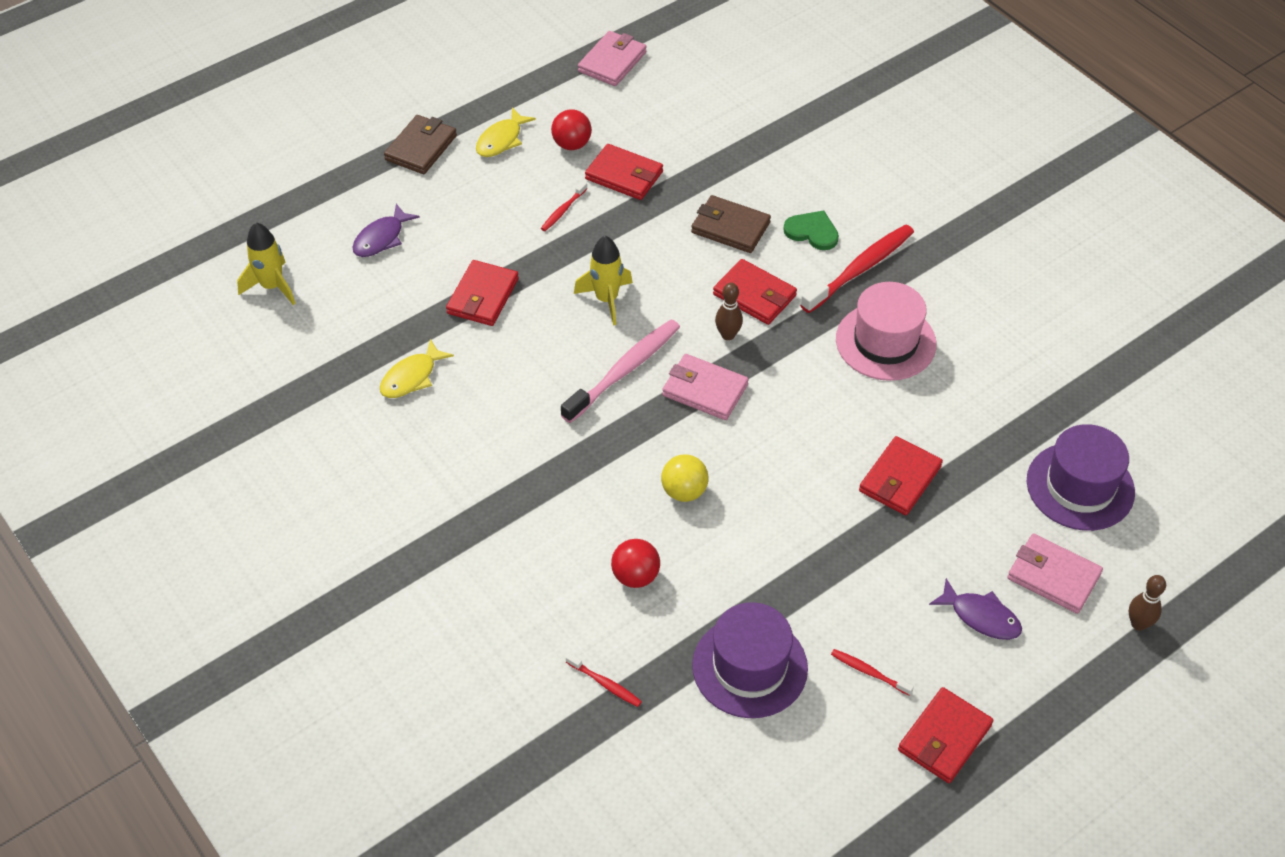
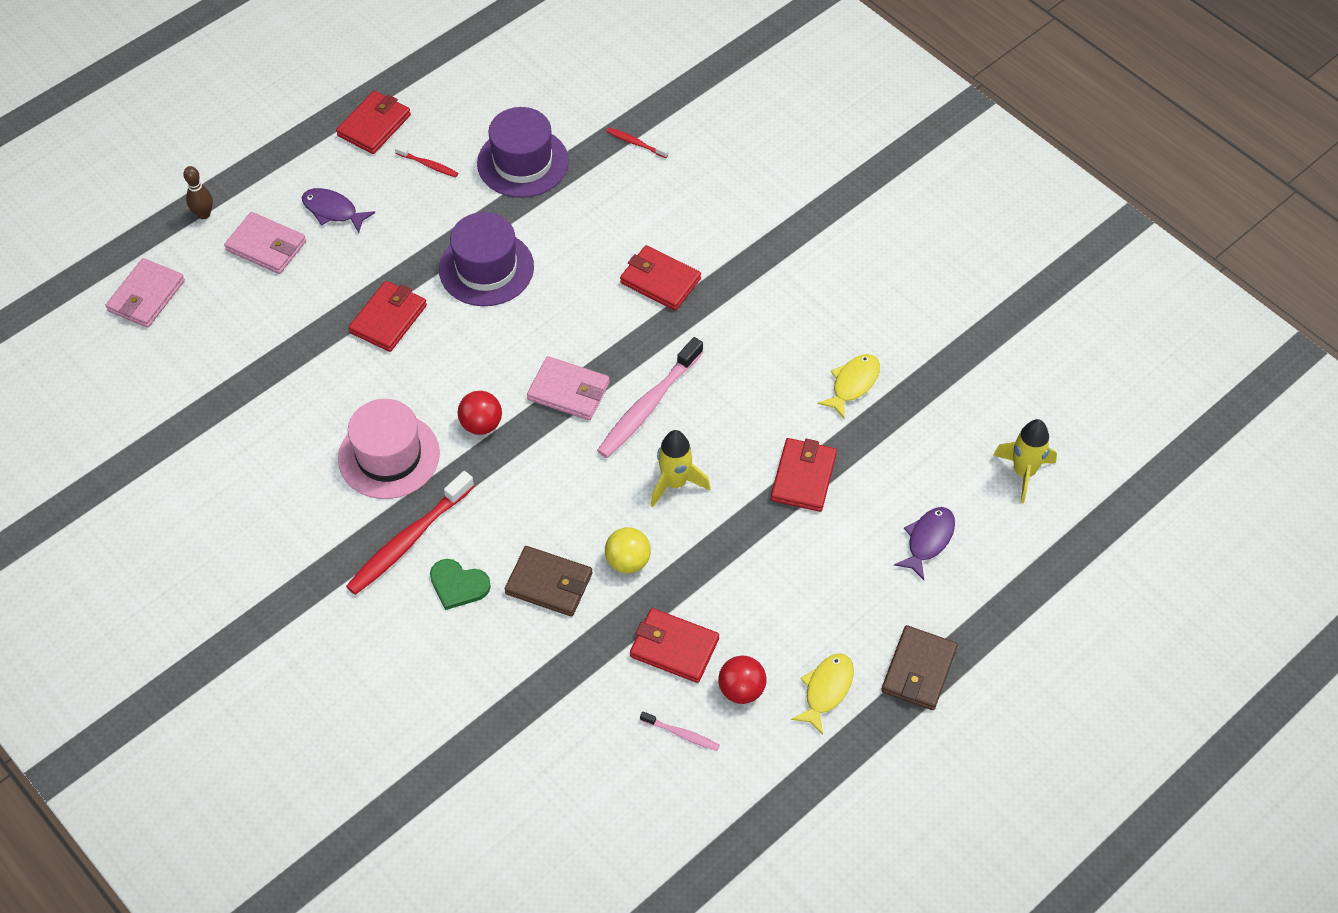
camera: 175 degrees right, 5 degrees up
(563, 210) = (737, 592): red toothbrush -> none
(612, 62) = (709, 833): pink wallet -> pink wallet (146, 296)
(625, 120) = (681, 734): none -> pink toothbrush
(635, 576) = (619, 222): red ball -> red ball (481, 424)
(684, 491) = (583, 294): yellow ball -> yellow ball (628, 561)
(728, 335) = (548, 452): brown bowling pin -> none
(754, 295) = (521, 500): red wallet -> red wallet (660, 281)
(1080, 486) = (225, 324): purple hat -> purple hat (486, 268)

